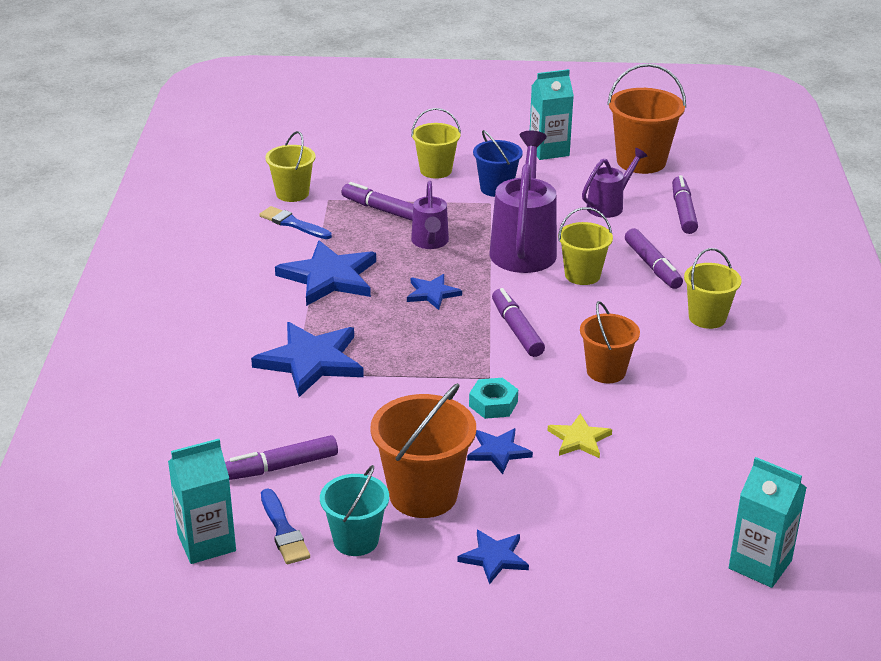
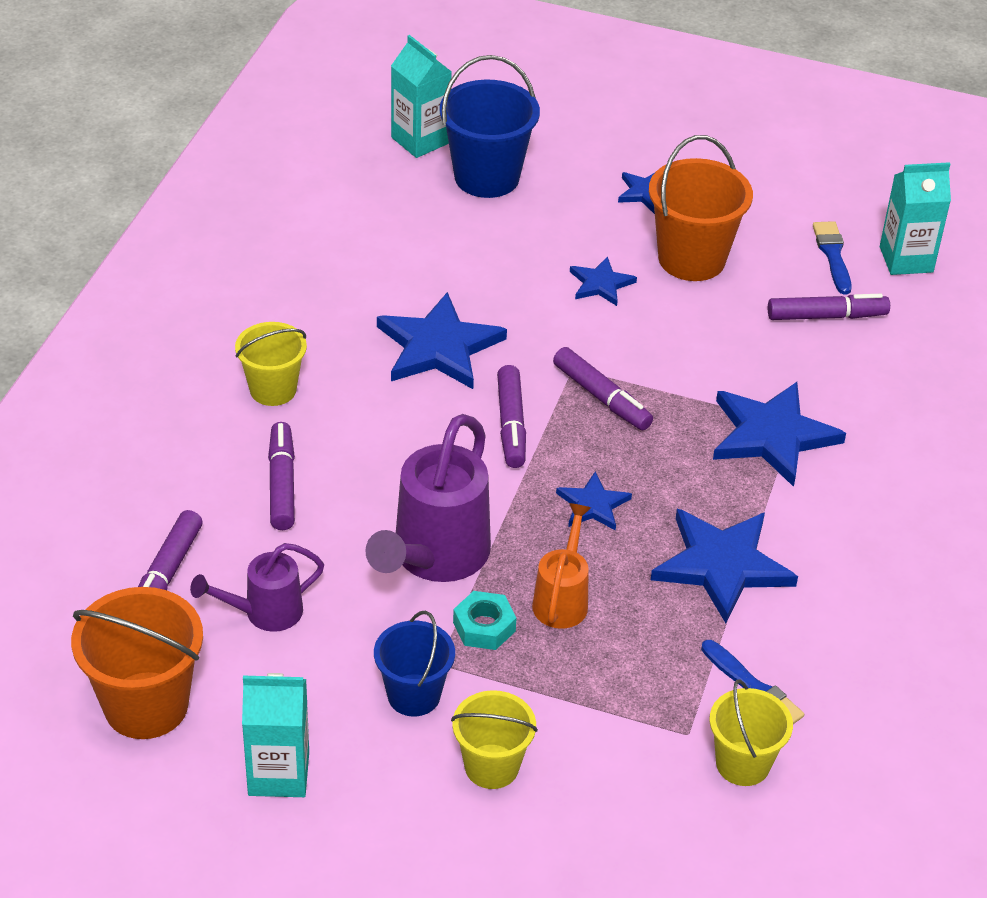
camera: 165 degrees left, 10 degrees up
(356, 540) = (767, 233): turquoise bucket -> none
(382, 210) = (610, 688): purple marker -> purple marker (602, 397)
(430, 242) = (562, 599): purple watering can -> orange watering can
(493, 404) = (583, 336): turquoise nut -> turquoise nut (484, 627)
(579, 439) = (512, 279): yellow star -> none
(582, 275) = (383, 490): yellow bucket -> none
(606, 371) = (438, 347): orange bucket -> blue star
(664, 537) = (487, 177): none -> blue bucket

